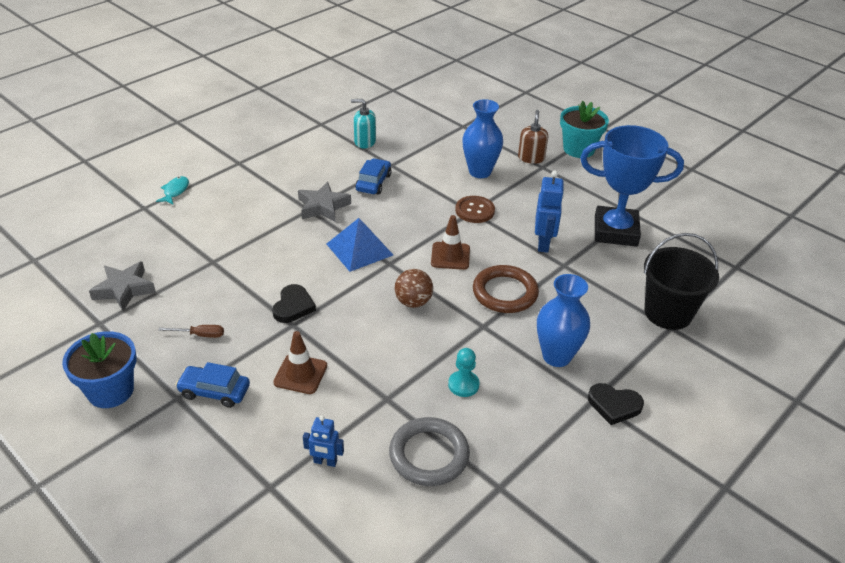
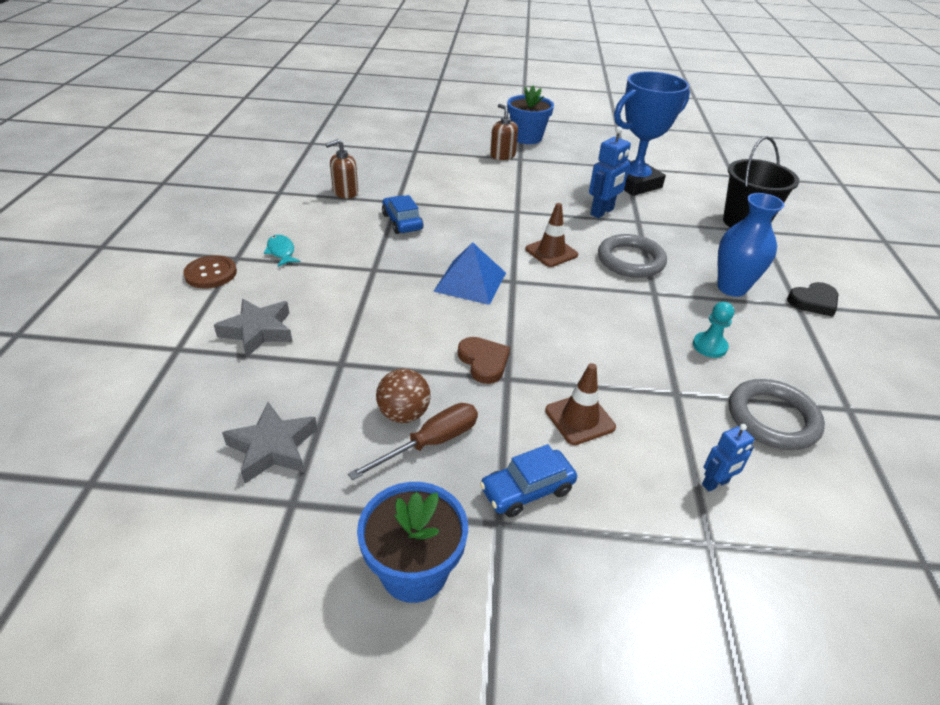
camera: 40 degrees left, 0 degrees up
(175, 191) = (196, 315): turquoise fish -> turquoise fish (281, 252)
(200, 335) = (431, 443): brown screwdriver -> brown screwdriver, size x1.63
(293, 306) = (484, 362): black heart -> brown heart
(323, 206) = (384, 261): grey star -> grey star (258, 331)
(364, 142) = (345, 192): turquoise soap dispenser -> brown soap dispenser
(413, 302) = (577, 302): brown ball -> brown ball (404, 414)
(475, 211) = (518, 210): brown button -> brown button (211, 273)
(480, 172) = (479, 179): blue vase -> none
(505, 293) = (630, 260): brown ring -> grey ring
(544, 243) = (602, 212): blue robot -> blue robot turned 75 degrees clockwise
(578, 149) = (527, 138): turquoise flower pot -> blue flower pot

